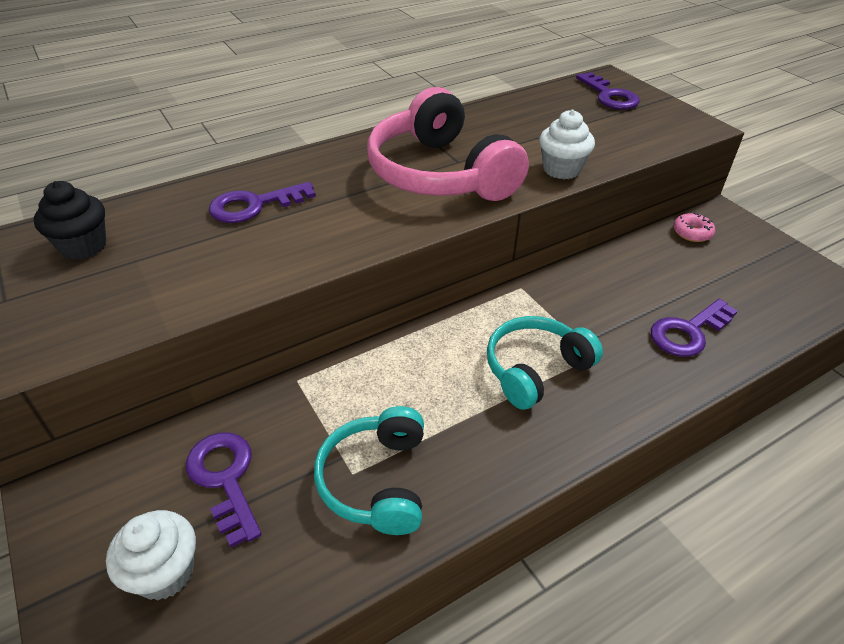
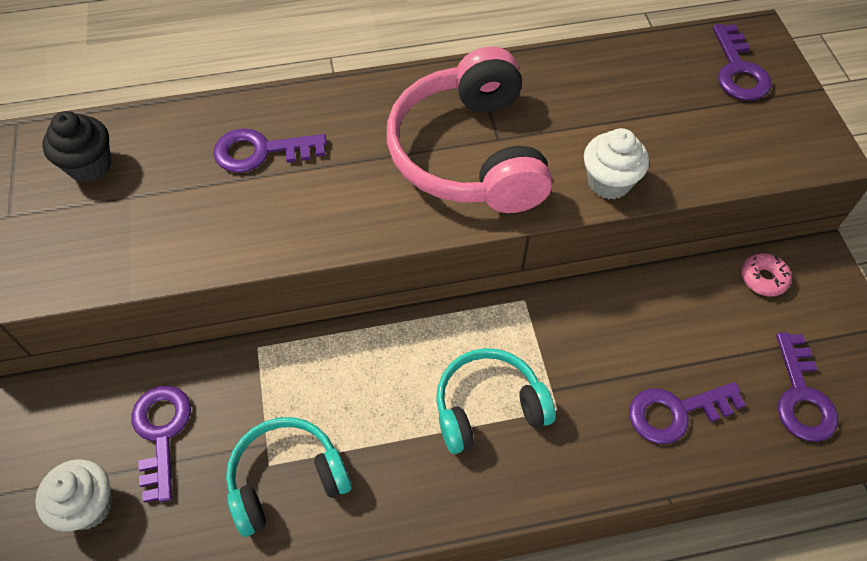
camera: 20 degrees right, 15 degrees up
(377, 480) = (287, 479): turquoise headphones -> turquoise headphones turned 45 degrees clockwise
(771, 297) = (801, 396): none -> purple key

